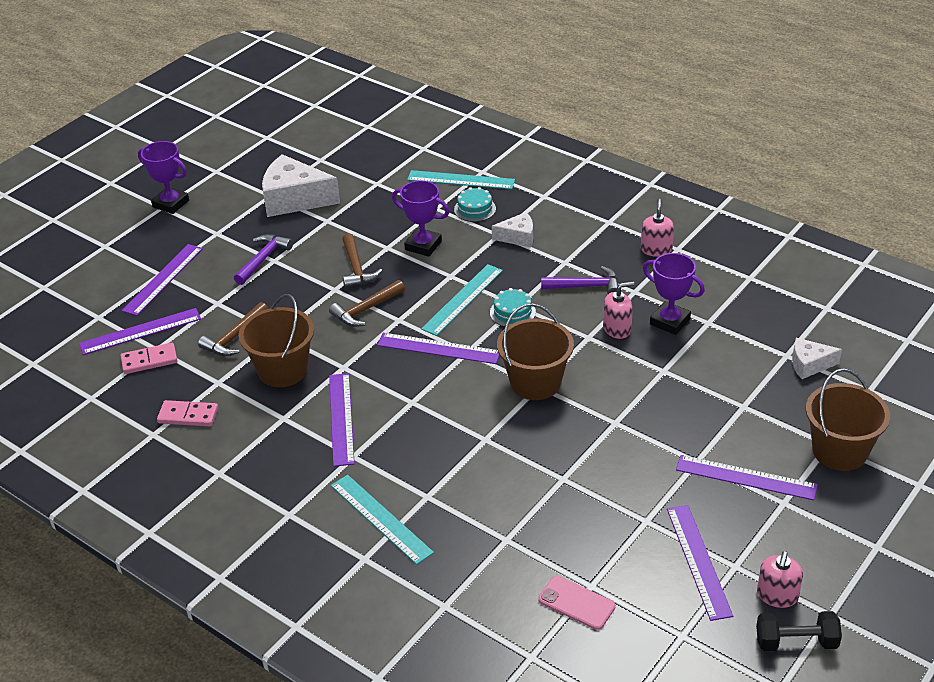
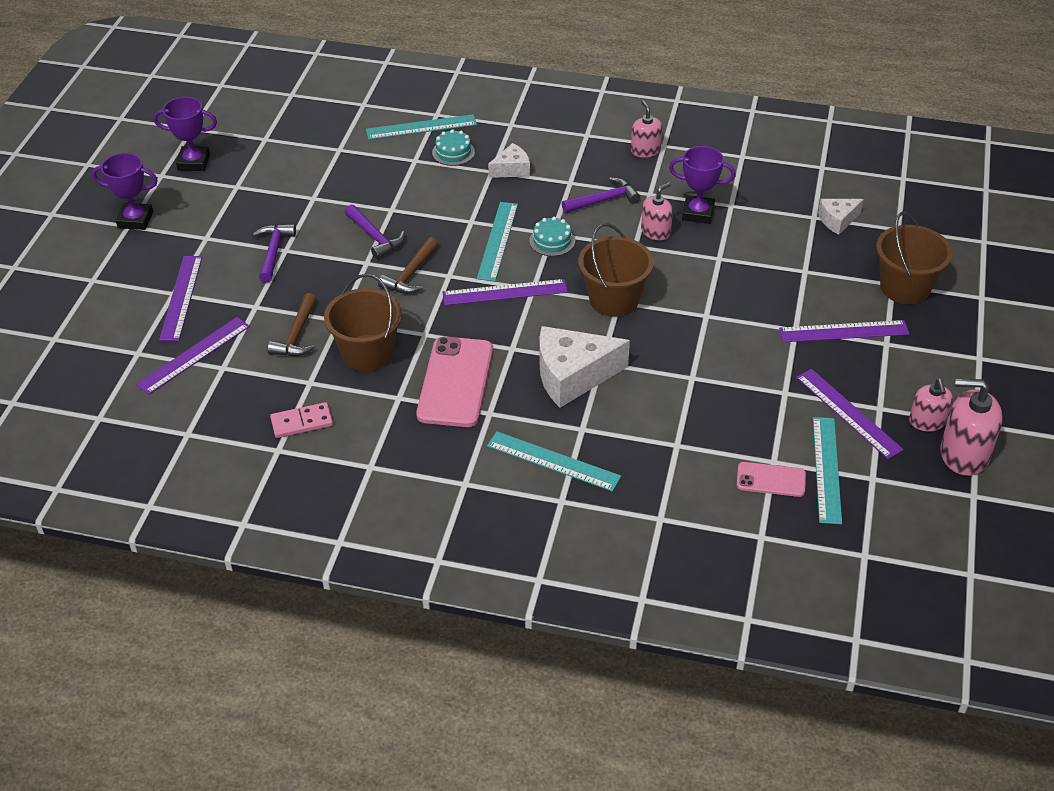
camera: 25 degrees left, 5 degrees up
(149, 360) = (224, 381): pink domino -> none
(294, 199) = (265, 184): white cheese -> white cheese (572, 376)
(341, 418) = (455, 382): purple ruler -> pink phone
(356, 268) = (375, 237): brown hammer -> purple hammer
(423, 245) = (426, 199): purple trophy -> purple trophy (194, 162)
(640, 611) = (826, 469): none -> turquoise ruler
(796, 642) = (964, 454): black dumbbell -> pink soap dispenser

